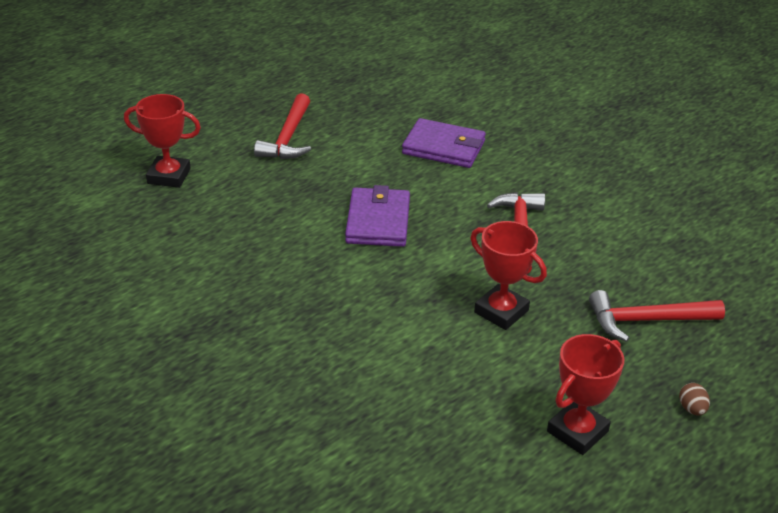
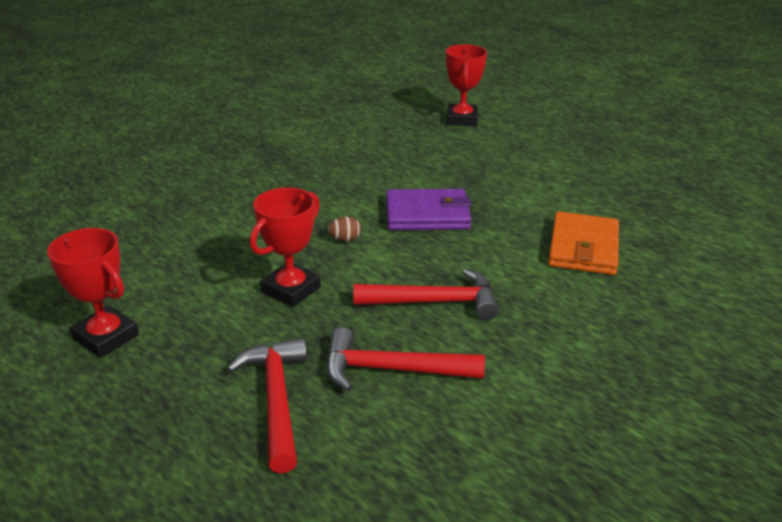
camera: 85 degrees right, 5 degrees down
(288, 138) = (549, 162): red hammer -> red hammer (392, 370)
(443, 147) = (583, 248): purple wallet -> orange wallet
(692, 409) = (116, 428): brown egg -> brown egg (345, 239)

